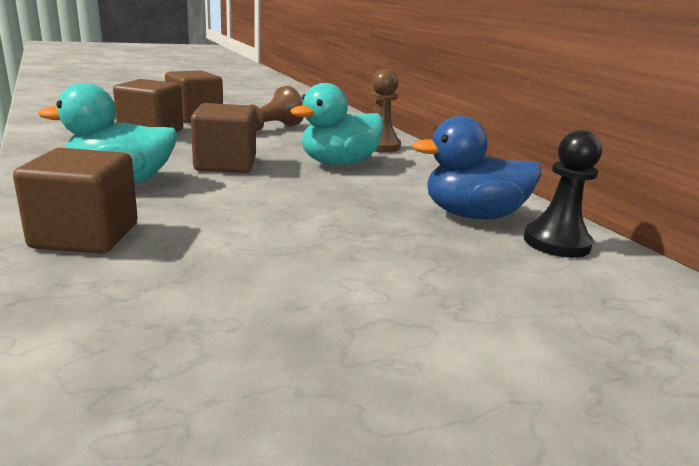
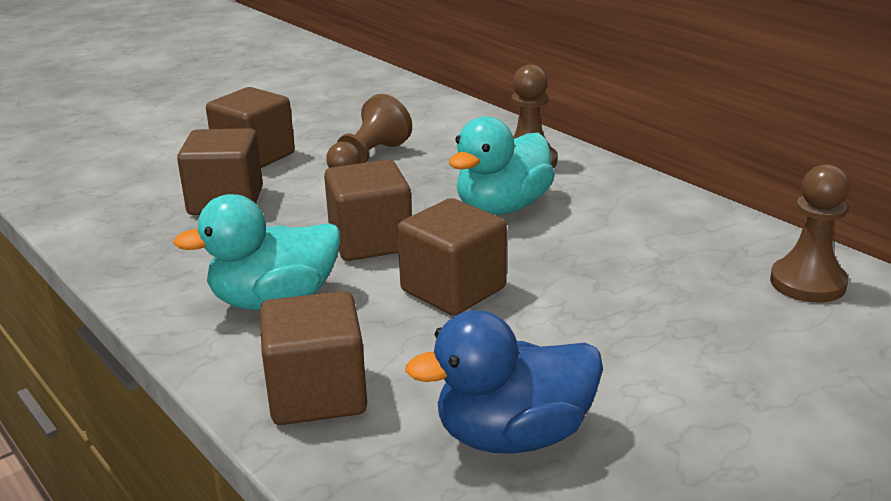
camera: 10 degrees left, 5 degrees up
(258, 197) = (453, 289): none -> brown cube
(472, 215) = (703, 262): blue duck -> blue duck (513, 436)
(556, 242) = (807, 283): black pawn -> brown pawn

